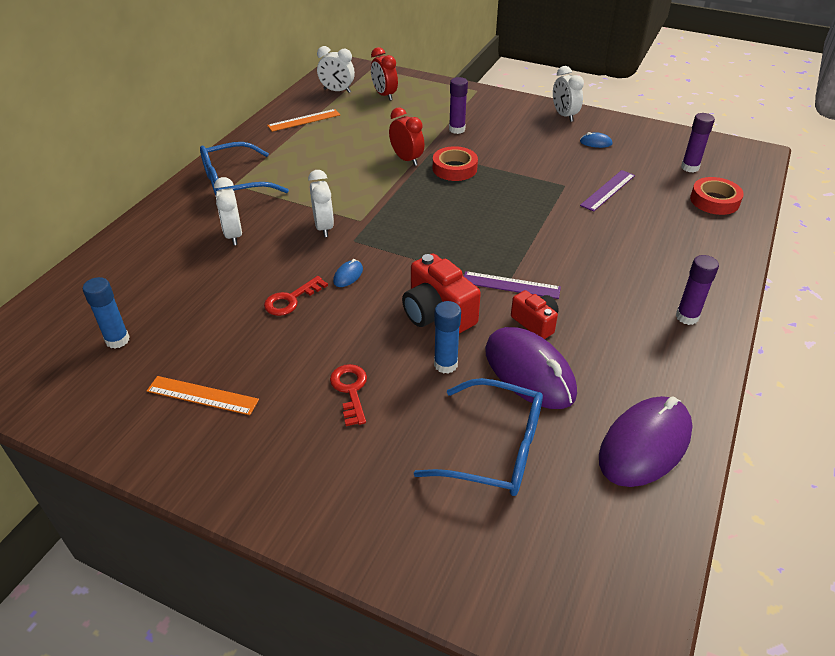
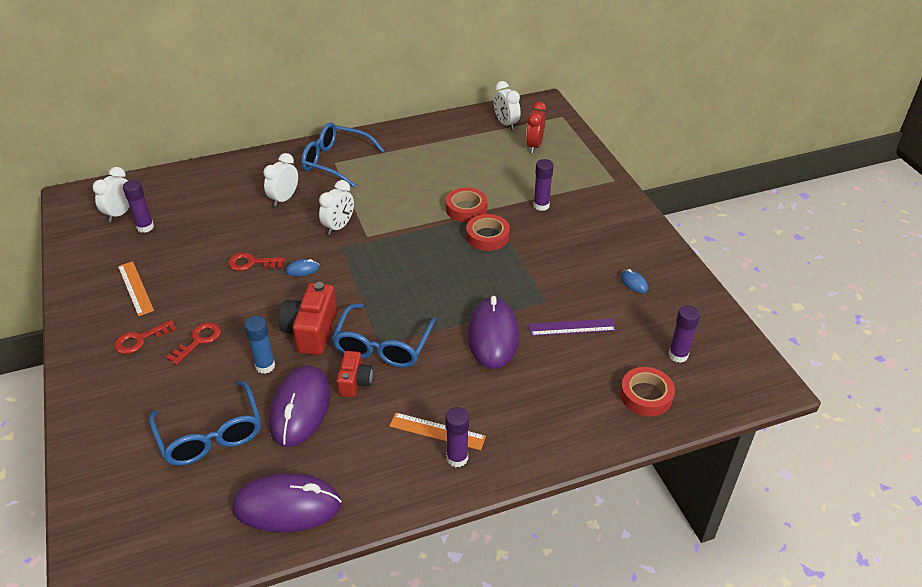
camera: 45 degrees right, 0 degrees up
(117, 340) = (145, 227): blue glue stick -> purple glue stick
(289, 431) = (140, 339): none -> red key
(304, 120) = (447, 136): orange ruler -> orange ruler (437, 431)
(406, 159) = (466, 209): red clock -> red tape
(511, 285) = (383, 346): purple ruler -> blue glasses
(564, 115) = (649, 243): white clock -> white clock (120, 213)
(571, 227) = (493, 336): none -> purple mouse

